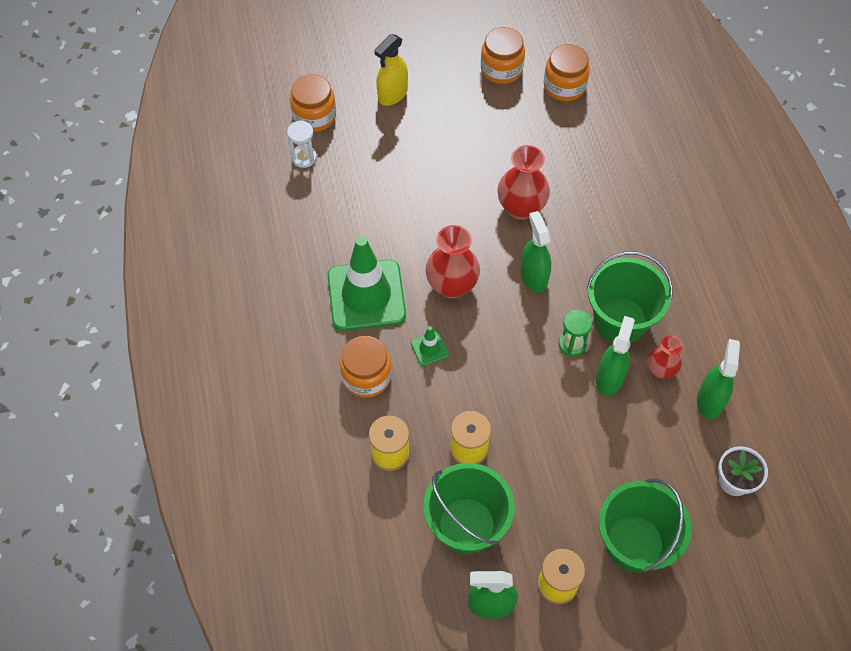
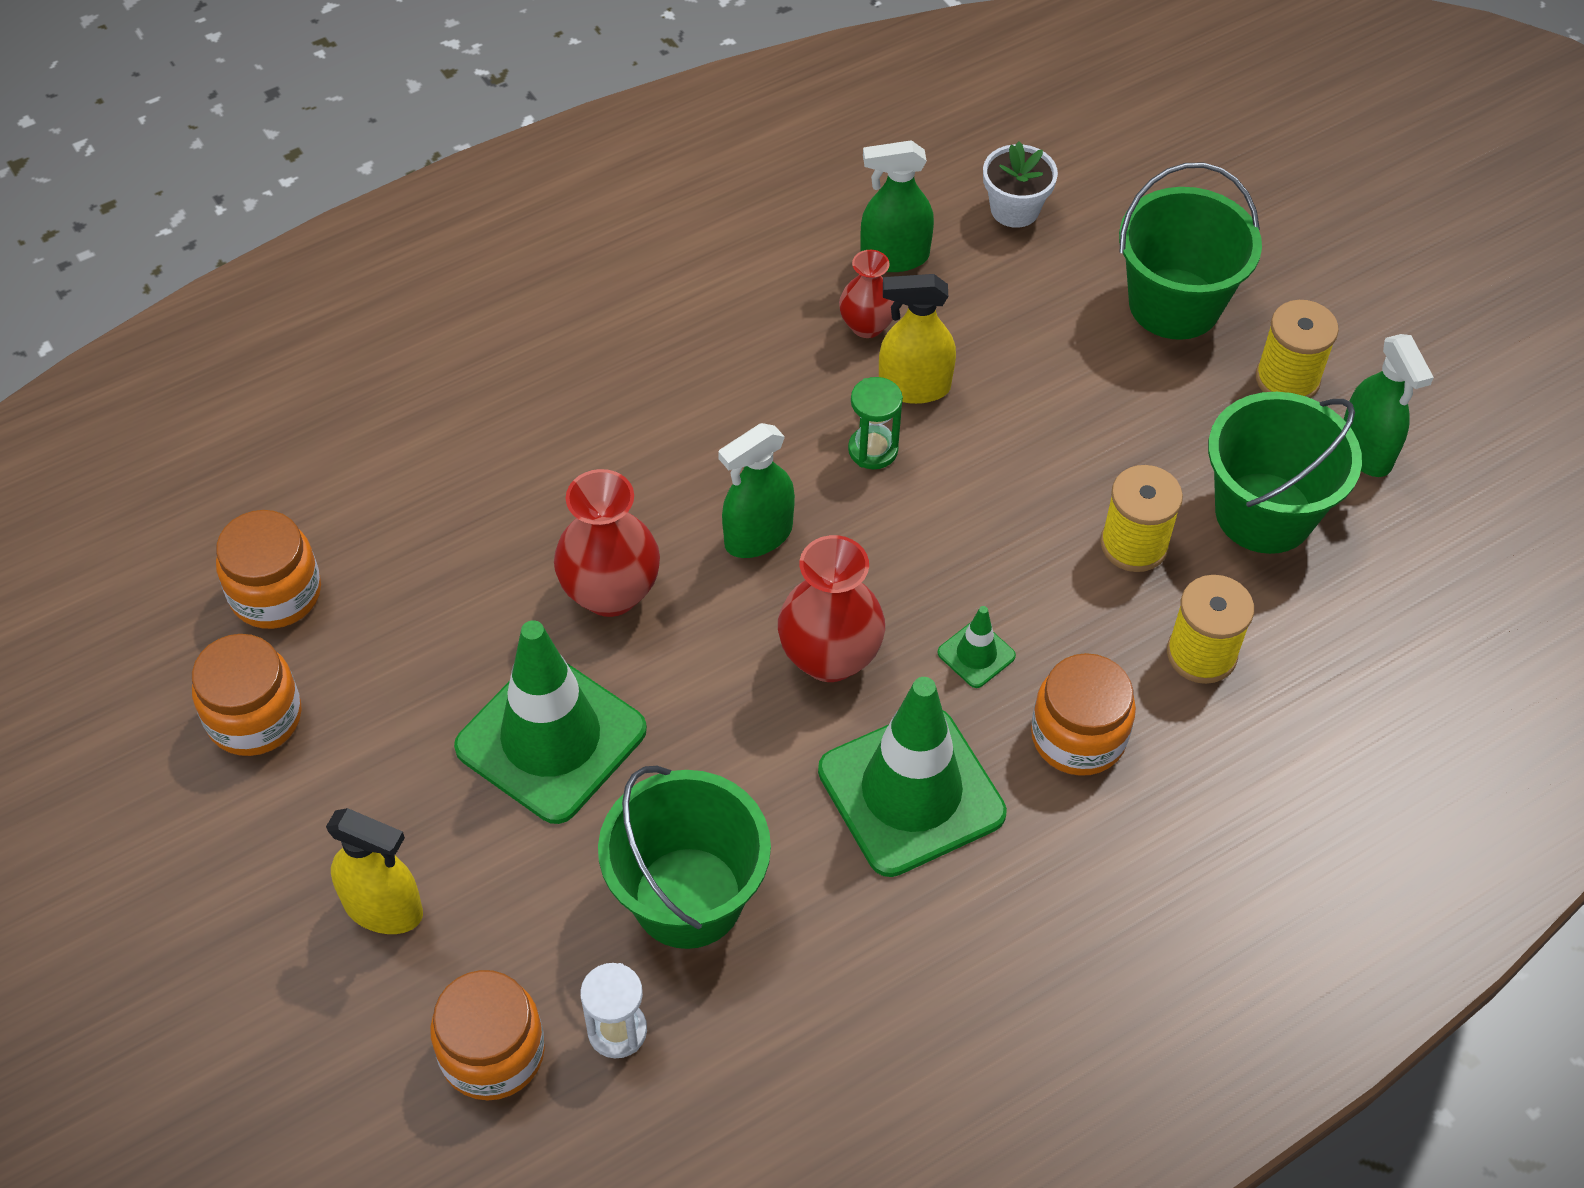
camera: 110 degrees left, 5 degrees down
(450, 167) = (551, 738): none -> green traffic cone
(609, 378) = (914, 387): green spray bottle -> yellow spray bottle
(620, 320) = (796, 395): green bucket -> green bucket (688, 897)

